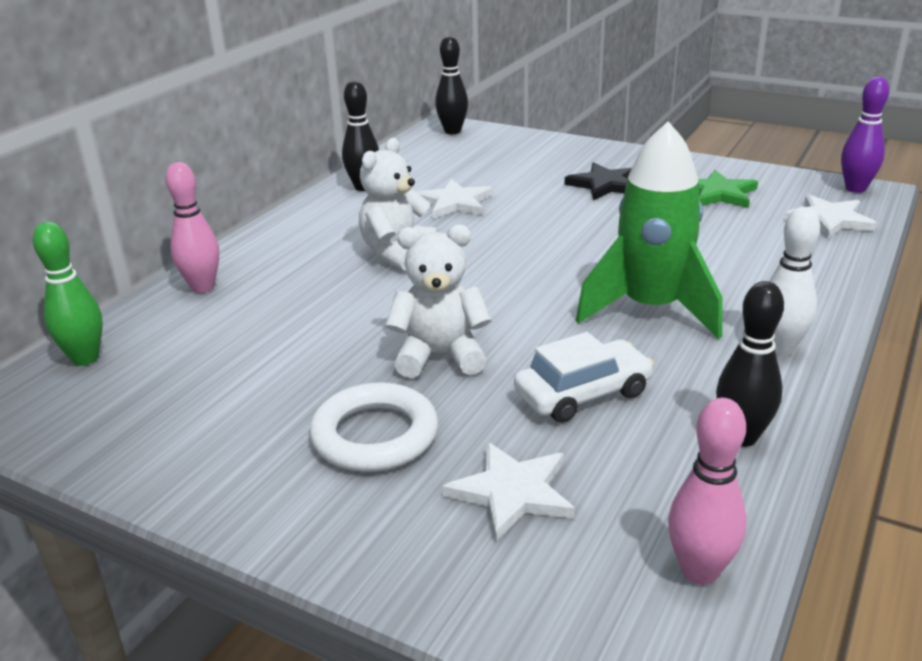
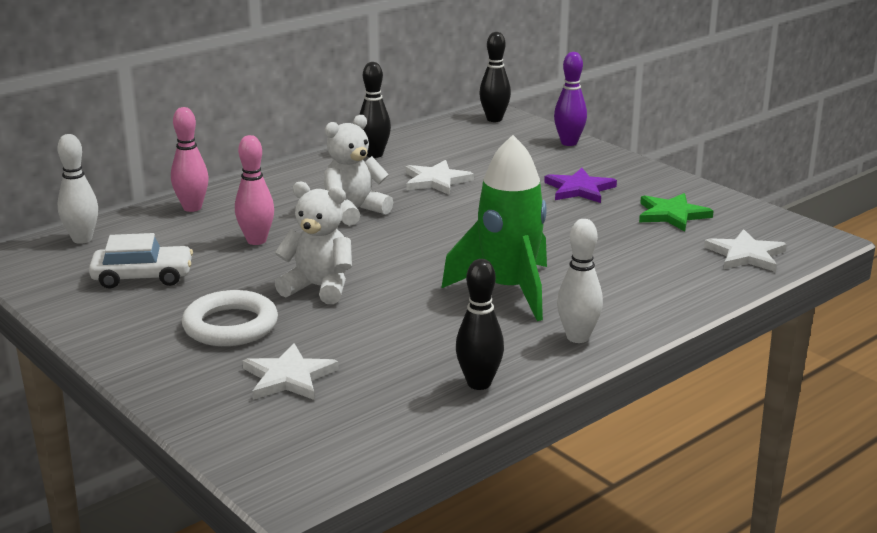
camera: 20 degrees right, 5 degrees down
(85, 358) = (82, 239): green bowling pin -> white bowling pin
(583, 393) = (395, 333): white car -> white car (143, 277)
(605, 185) = (579, 189): black star -> purple star
(699, 571) = (364, 444): pink bowling pin -> pink bowling pin (256, 241)
(855, 189) = (806, 234): purple bowling pin -> purple bowling pin (569, 143)

